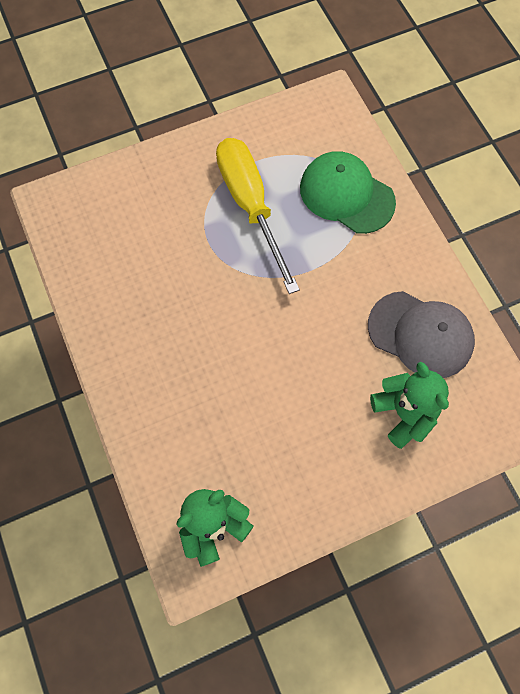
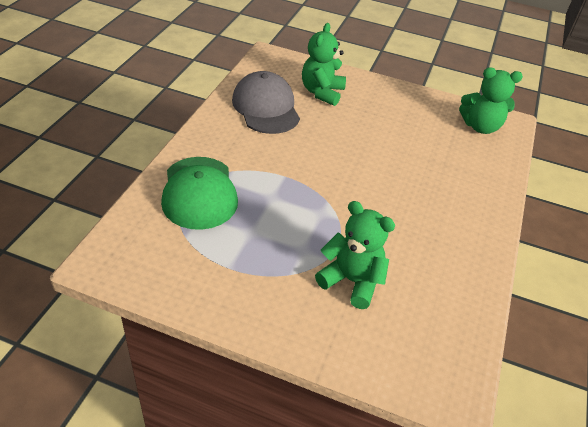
camera: 140 degrees left, 25 degrees down
(171, 221) = (352, 281): none -> green teddy bear
(250, 205) = (276, 241): yellow screwdriver -> none

